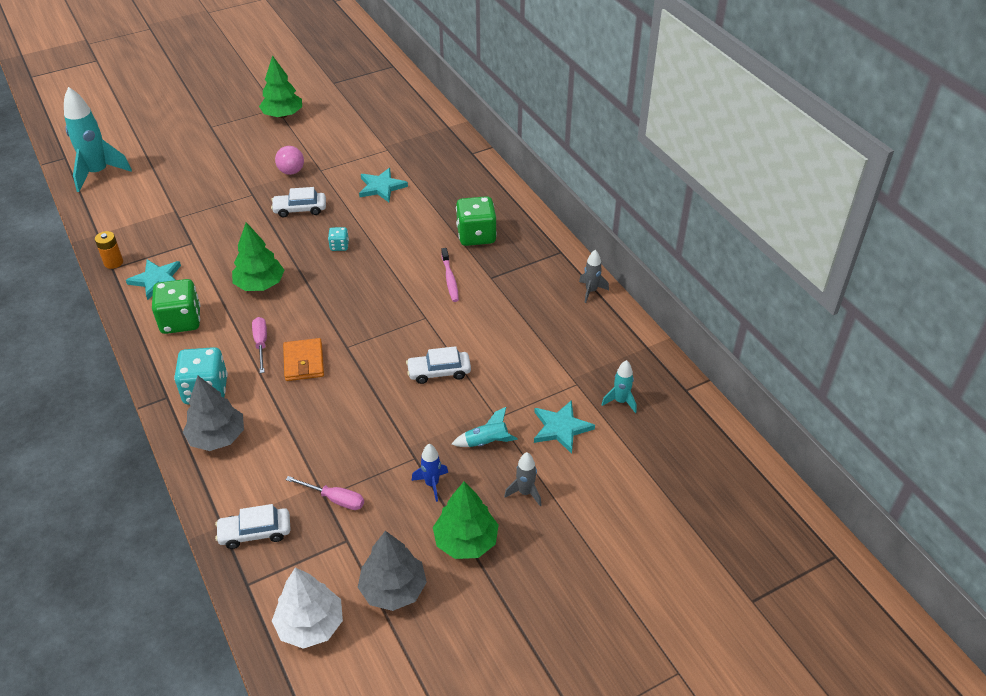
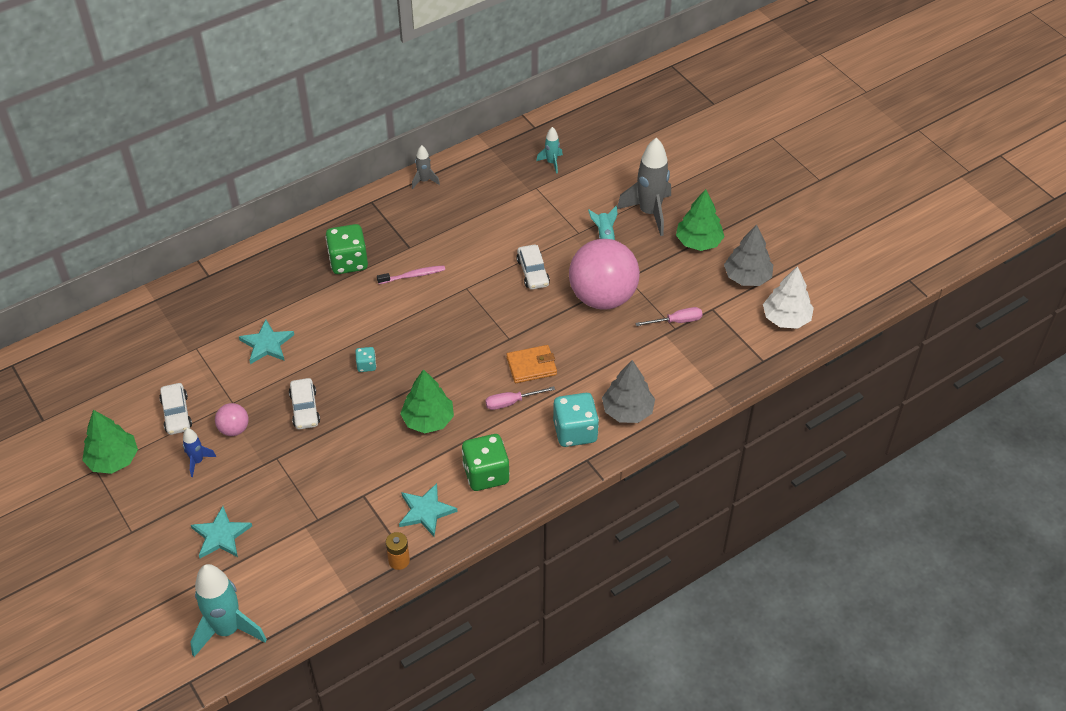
camera: 95 degrees left, 5 degrees up
(255, 532) = (717, 365): white car -> white car (176, 414)
(335, 499) = (676, 321): pink screwdriver -> pink screwdriver turned 60 degrees clockwise
(389, 431) = (602, 297): none -> pink ball
(432, 484) = (651, 265): blue rocket -> blue rocket (197, 461)
(525, 492) = (649, 213): grey rocket -> grey rocket, size x2.04
(561, 428) = (584, 195): turquoise star -> turquoise star (221, 535)

